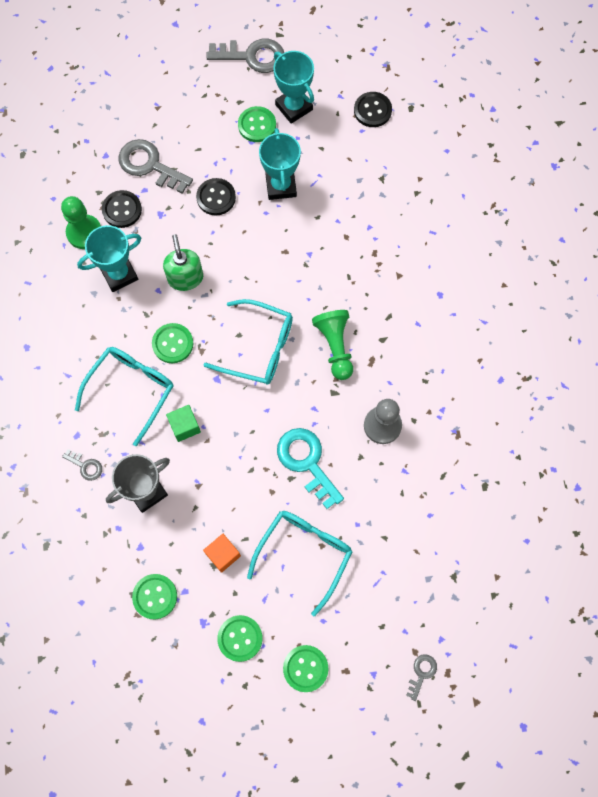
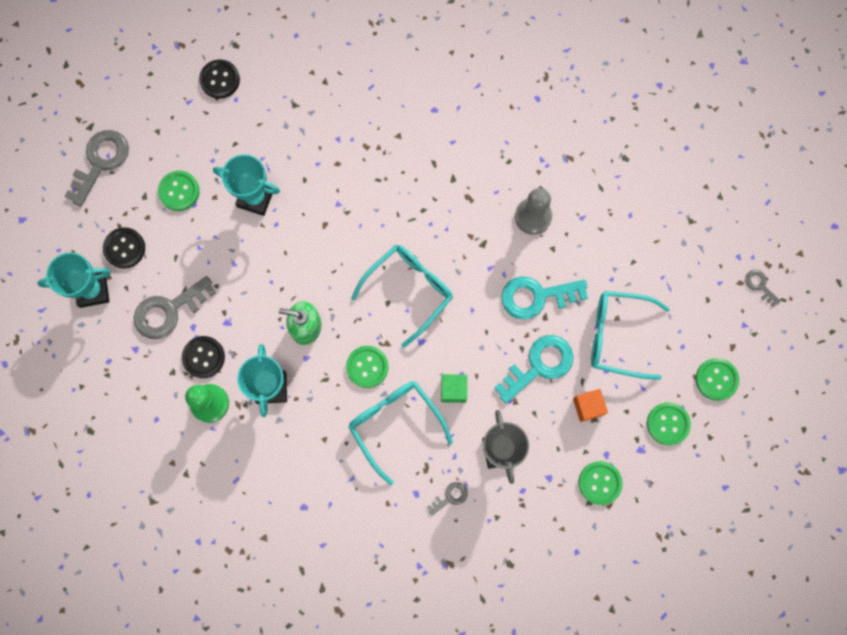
camera: 65 degrees left, 5 degrees up
(216, 197) = (236, 263): black button -> black button (124, 248)
(242, 493) = (539, 365): none -> turquoise key
(294, 107) = (178, 149): turquoise trophy -> turquoise trophy (93, 290)
(304, 554) = (618, 336): turquoise glasses -> turquoise glasses turned 45 degrees counterclockwise
(335, 346) = (440, 223): green pawn -> none

